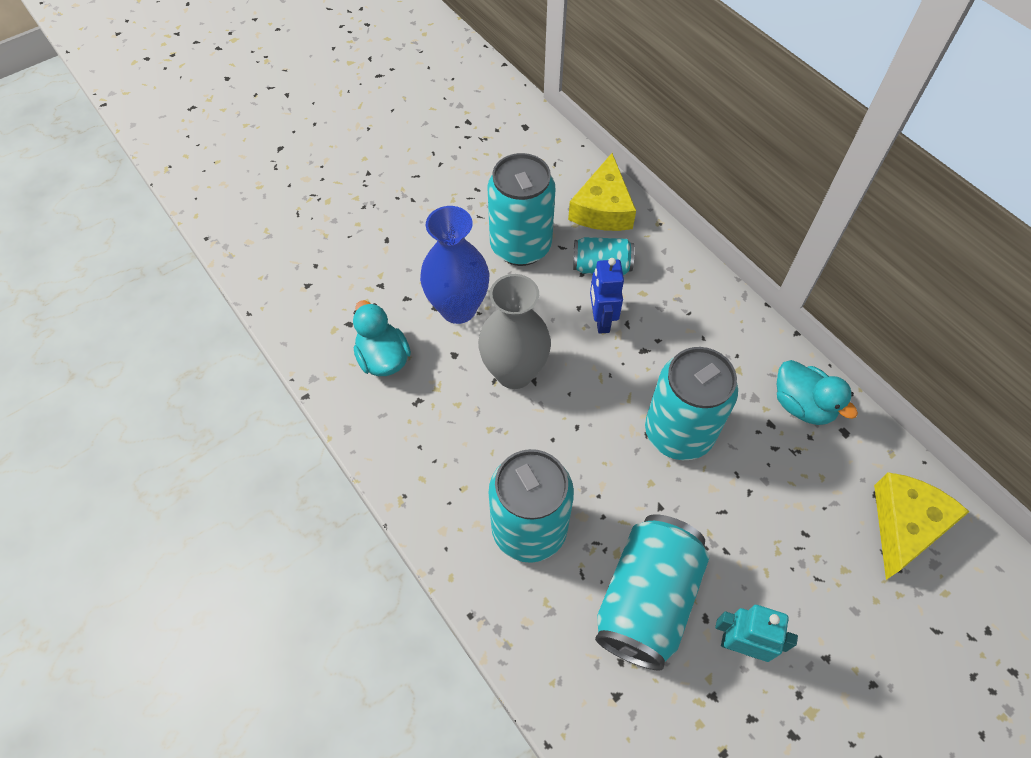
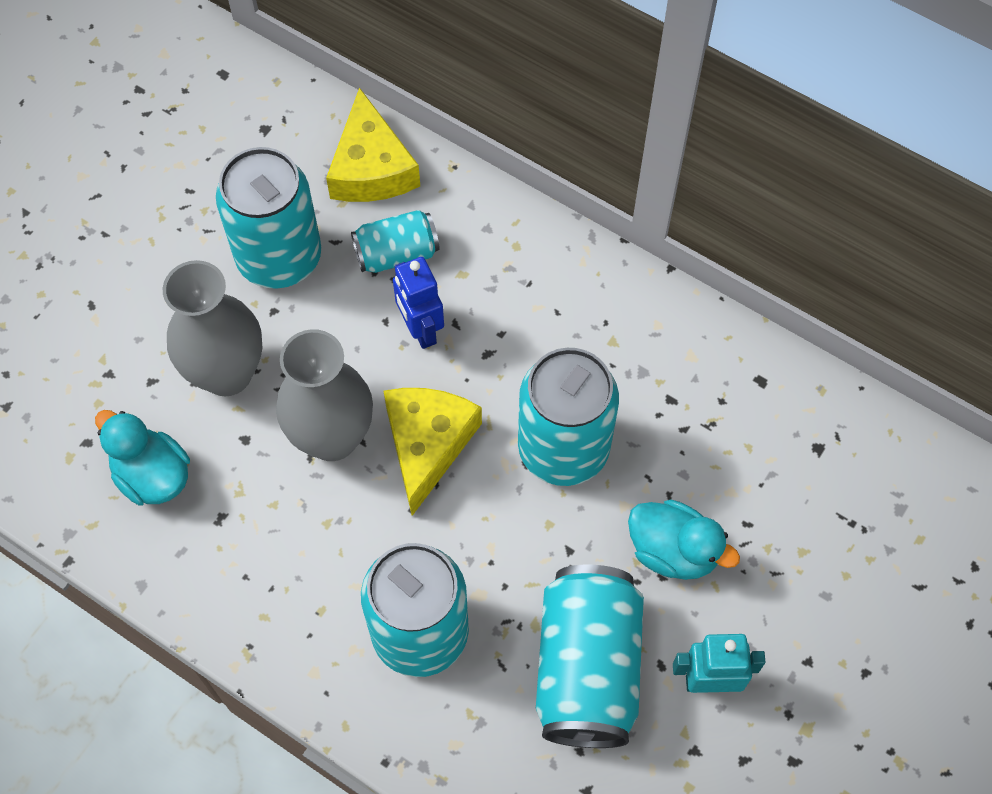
camera: 20 degrees left, 5 degrees up
(458, 308) = (227, 373): blue vase -> grey vase
(802, 405) = (702, 363): turquoise duck -> turquoise duck (673, 551)
(905, 525) = (857, 474): yellow cheese -> yellow cheese (427, 444)

